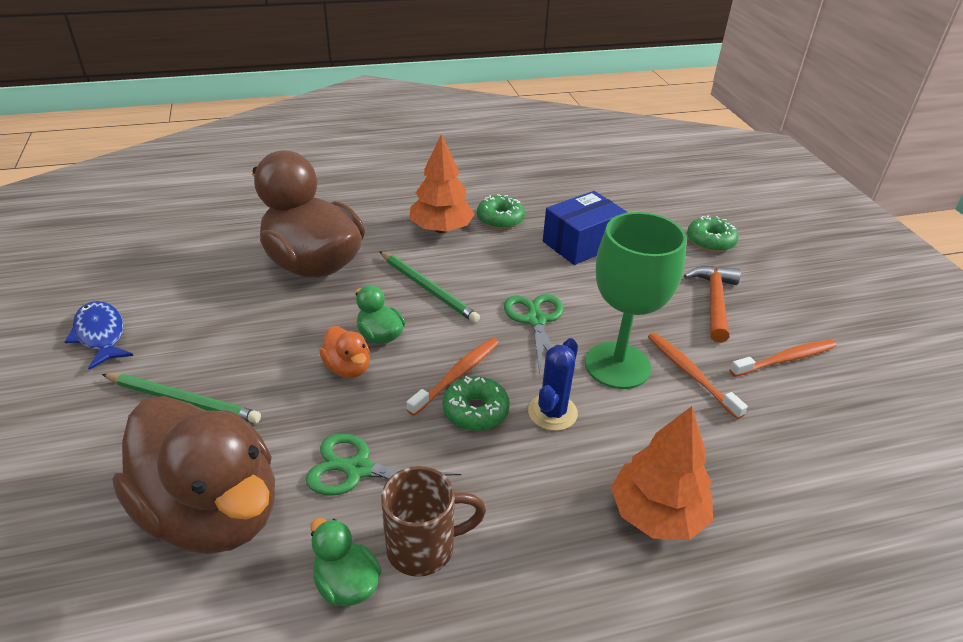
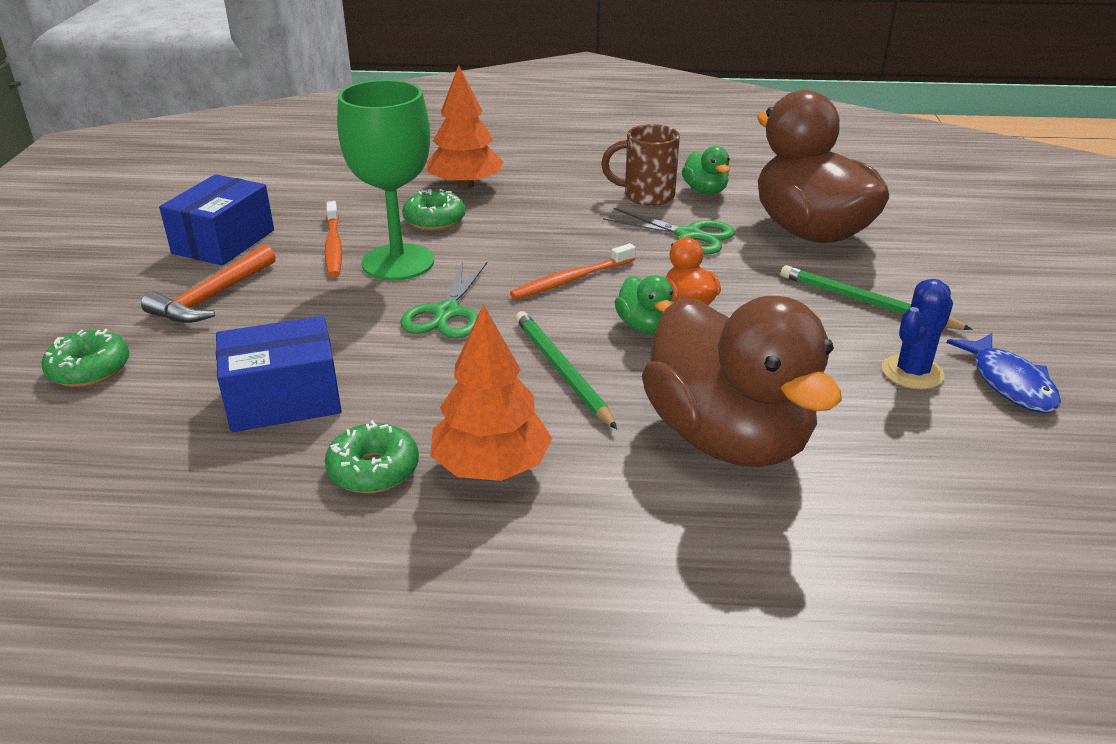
camera: 160 degrees left, 5 degrees down
(475, 411) = (568, 253): green donut -> green donut (434, 220)
(552, 412) = (496, 242): blue cactus -> blue cactus (912, 372)
(785, 359) = (224, 242): orange toothbrush -> blue box

